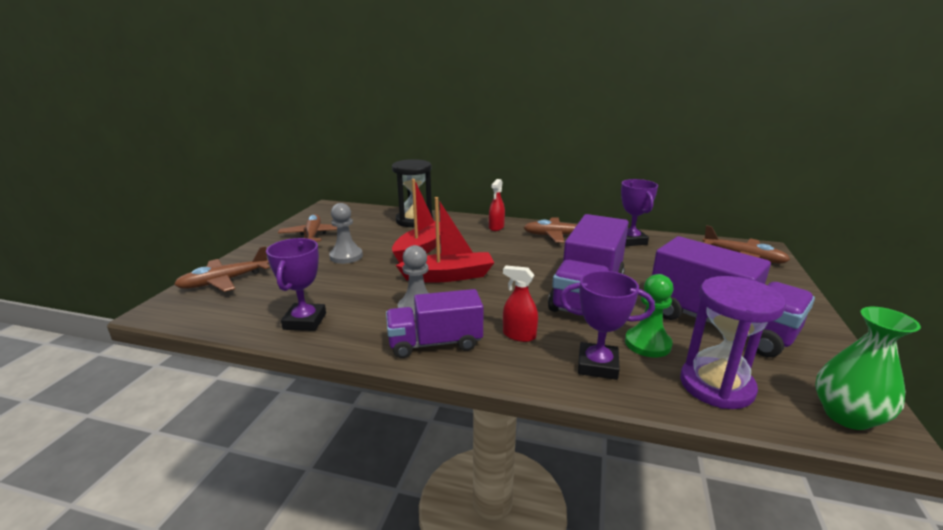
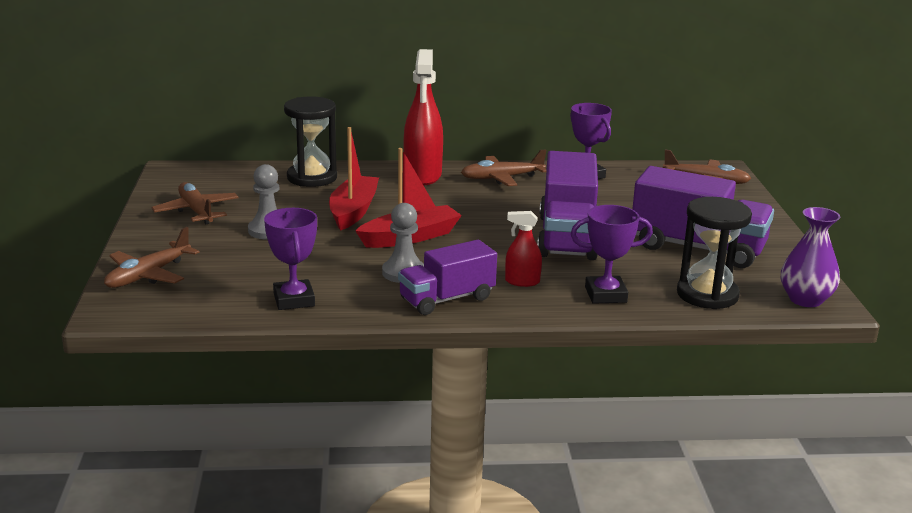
camera: 20 degrees left, 0 degrees up
(496, 227) = (422, 175): red spray bottle -> red spray bottle, size x2.03
(647, 344) = (641, 272): green pawn -> none
(716, 386) = (707, 295): purple hourglass -> black hourglass
(847, 416) = (805, 299): green vase -> purple vase

